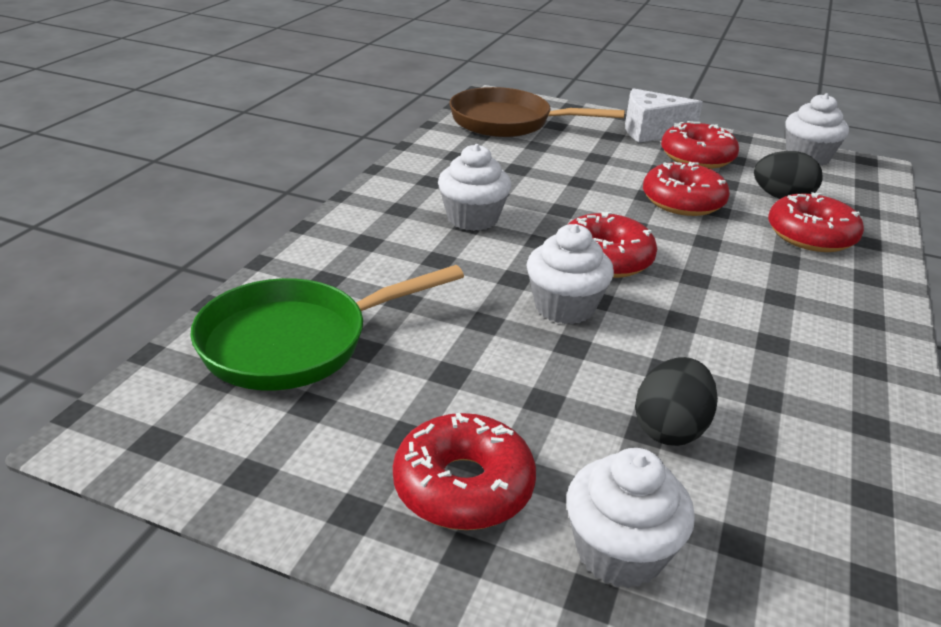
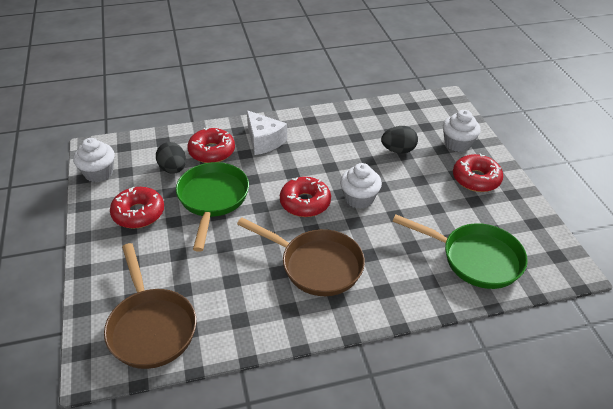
camera: 125 degrees left, 10 degrees up
(472, 218) = (316, 265): white cupcake -> brown pan
(651, 131) = (105, 247): white cheese -> white cheese (264, 141)
(683, 201) = (212, 199): red donut -> green pan

